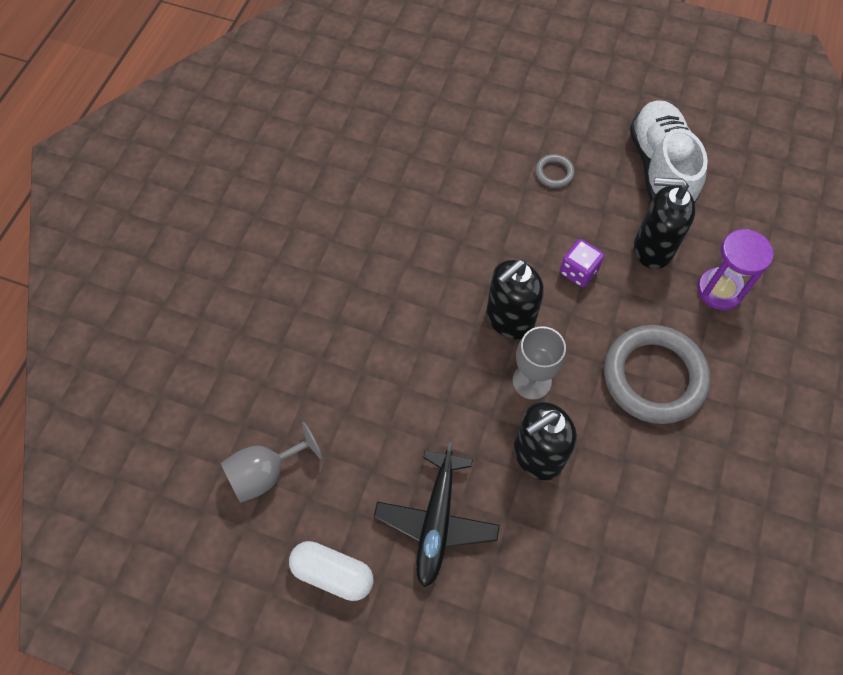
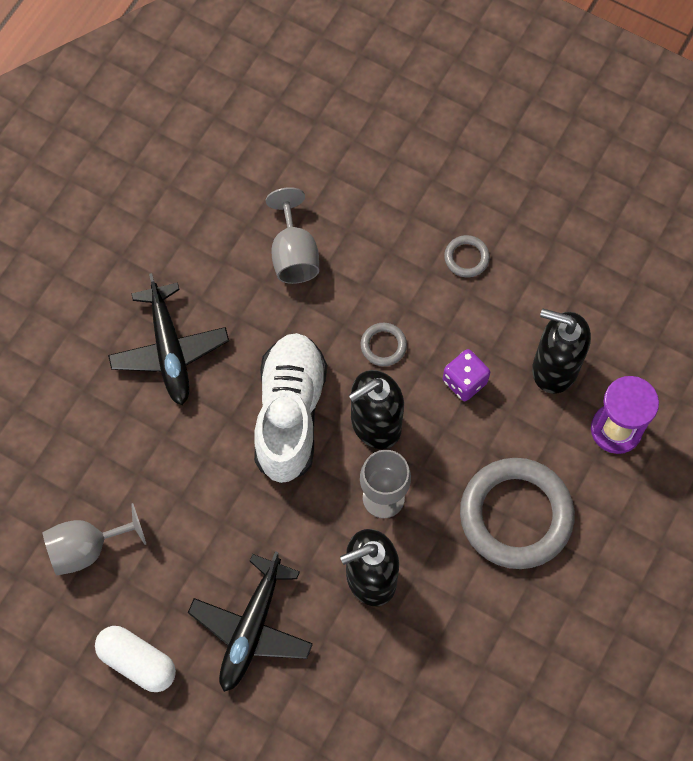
camera: 10 degrees right, 5 degrees up
(312, 285) = (169, 350): none -> black plane
(406, 191) = (294, 254): none -> grey goblet
(500, 253) = (383, 346): none -> grey ring
(660, 168) = (590, 271): white shoe -> white shoe (290, 414)

